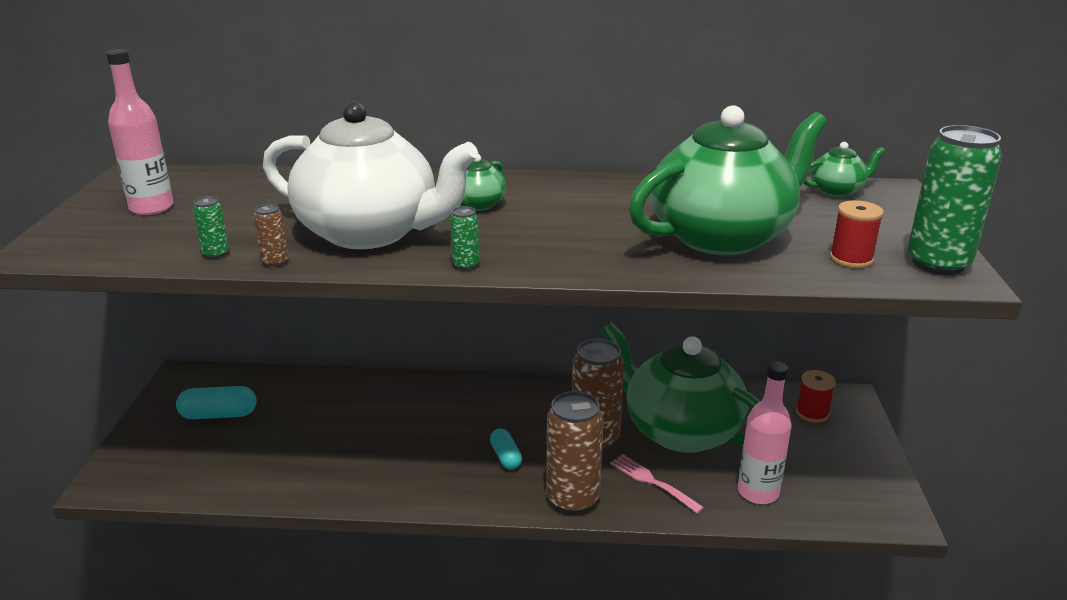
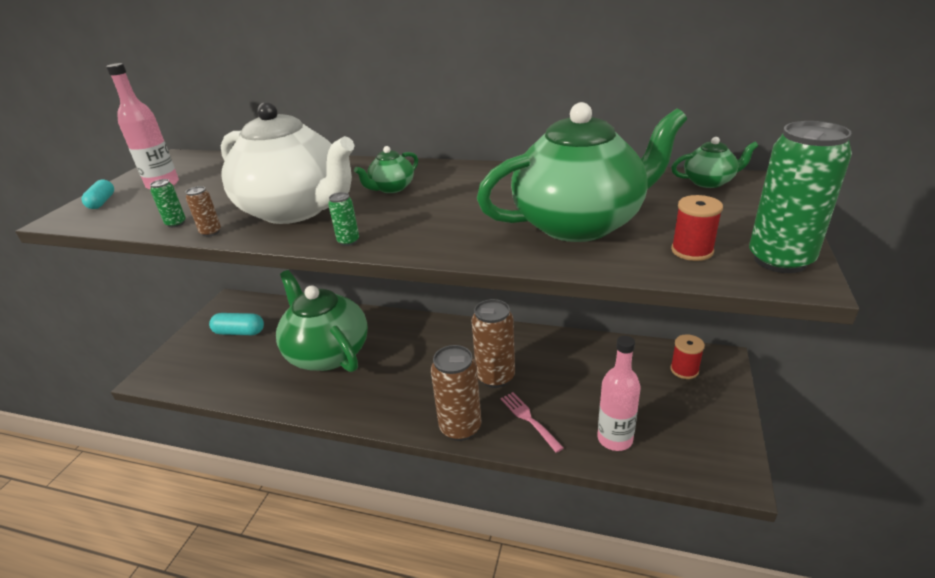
camera: 15 degrees right, 5 degrees up
(506, 457) = (422, 385): turquoise capsule -> turquoise capsule (102, 202)
(679, 431) = (566, 375): green teapot -> green teapot (327, 353)

